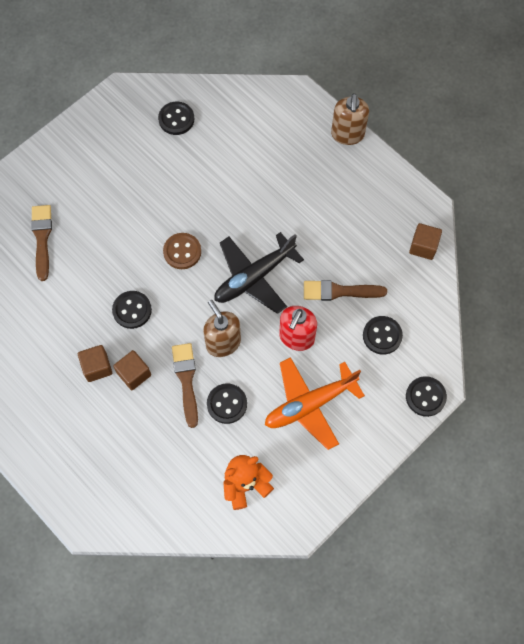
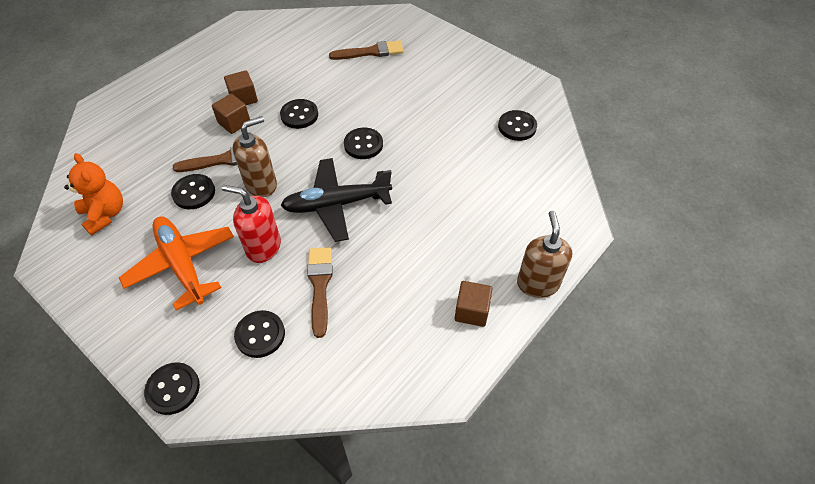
camera: 85 degrees right, 15 degrees down
(182, 252) = (363, 145): brown button -> black button
(254, 277) = (336, 204): black plane -> black plane turned 60 degrees counterclockwise
(347, 134) = (537, 283): brown soap dispenser -> brown soap dispenser turned 90 degrees clockwise
(423, 246) = (386, 380): brown cube -> brown cube (471, 311)

